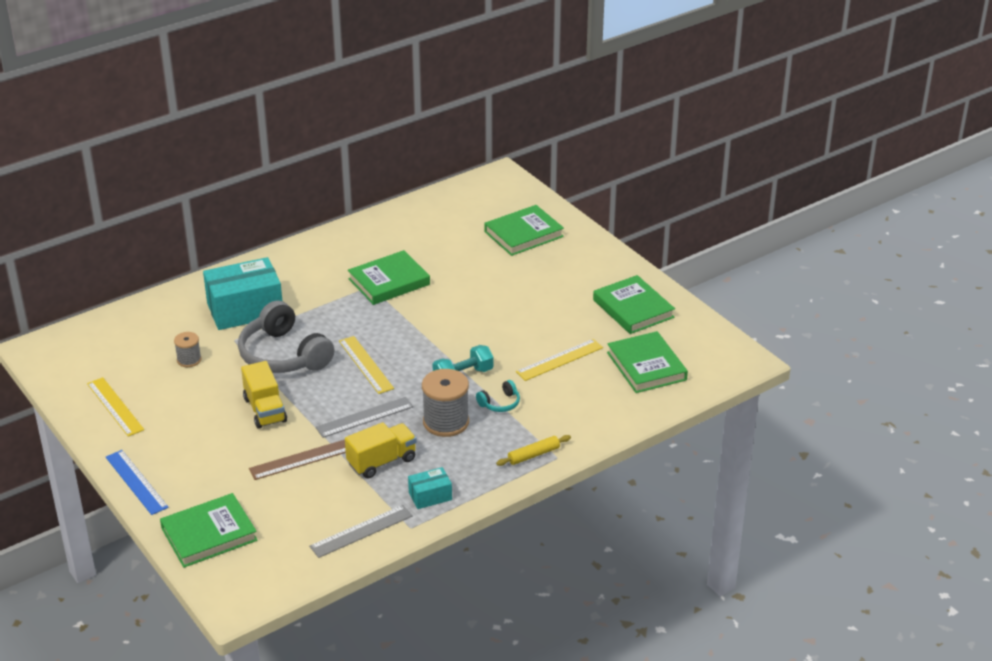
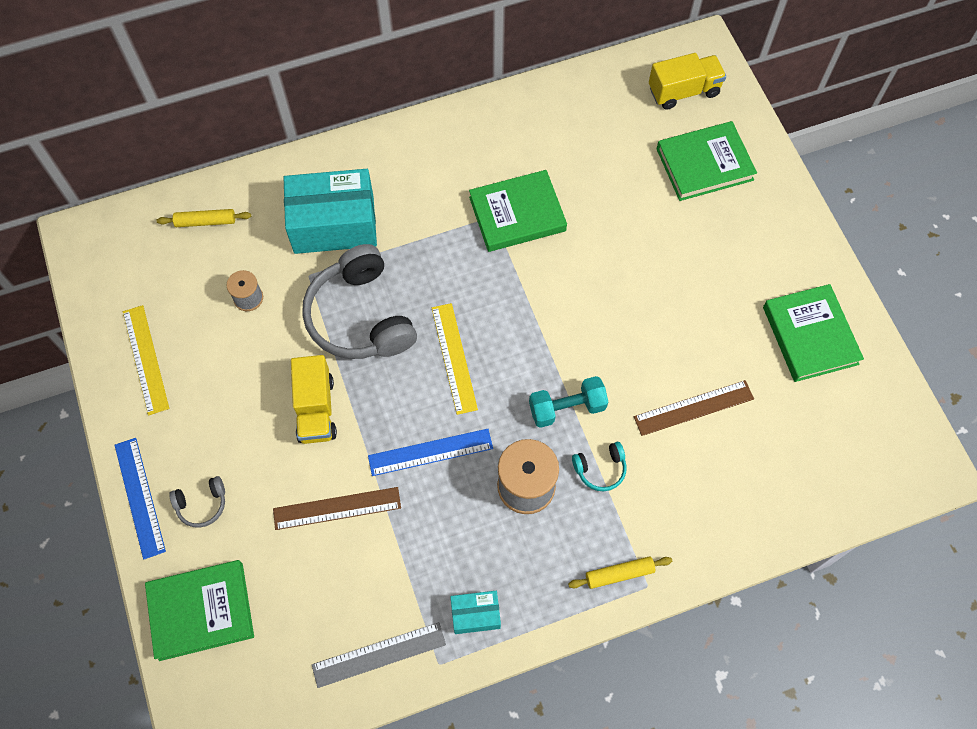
camera: 15 degrees right, 30 degrees up
(139, 324) = (205, 221): none -> yellow rolling pin
(189, 477) = (202, 504): none -> grey headphones
(364, 417) = (430, 452): grey ruler -> blue ruler
(382, 461) = (432, 537): yellow truck -> yellow truck (683, 91)
(559, 360) = (693, 408): yellow ruler -> brown ruler
(646, 366) = (801, 447): green book -> none

